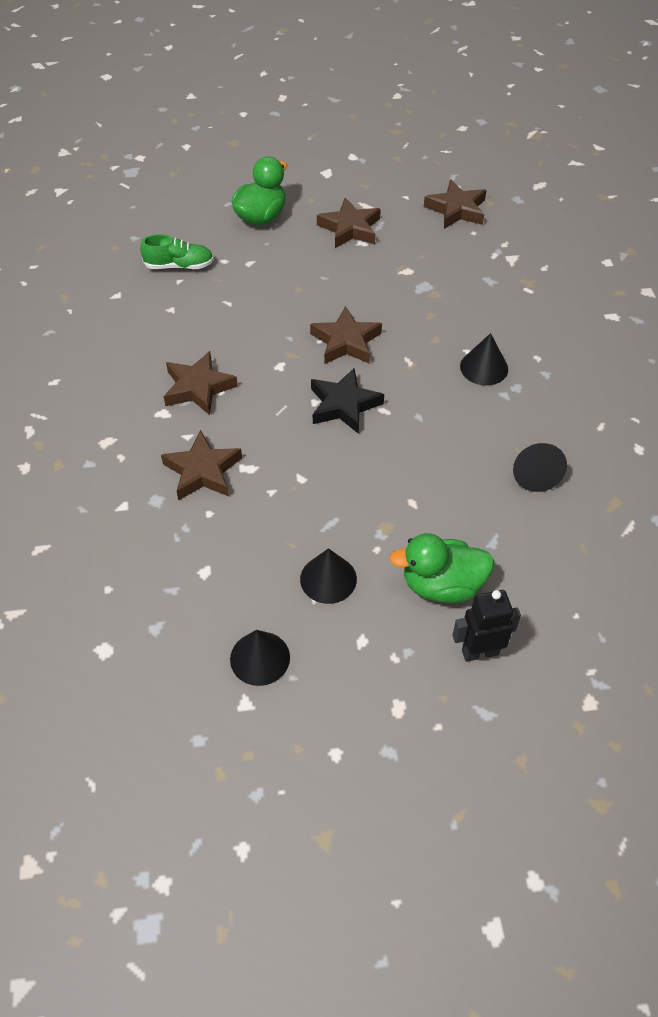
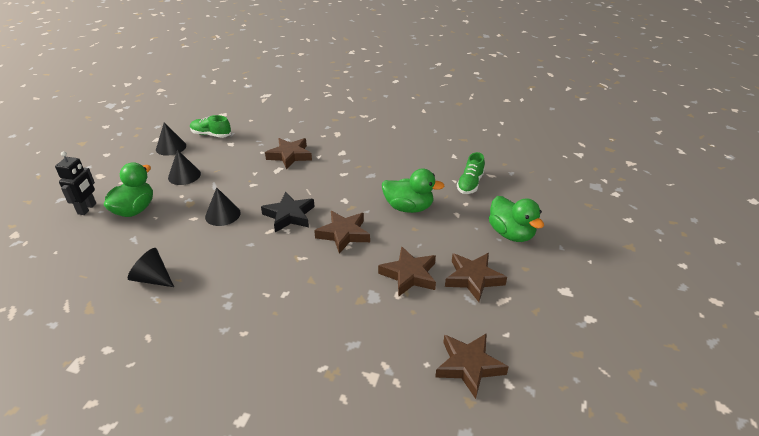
camera: 115 degrees right, 15 degrees down
(189, 620) = (211, 135): none -> green shoe
(198, 387) = (351, 167): brown star -> brown star (409, 275)
(261, 304) = (408, 208): none -> green duck
(484, 367) = (261, 295): black cone -> black cone (222, 214)

